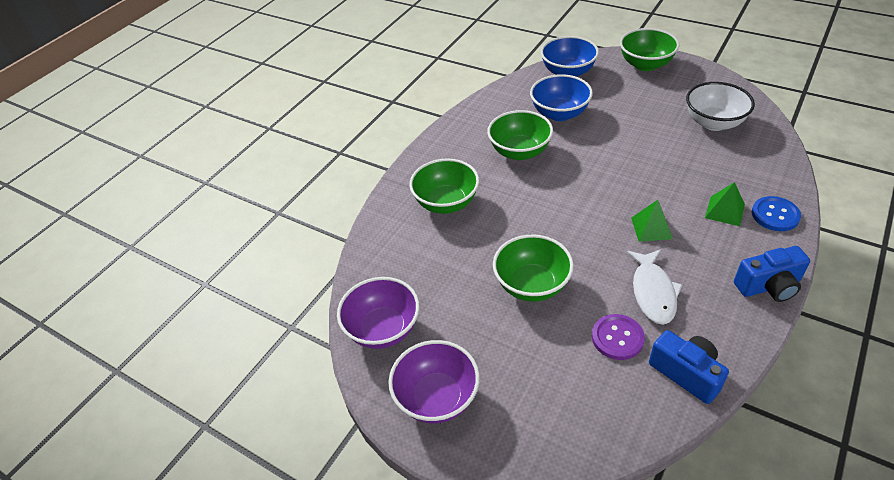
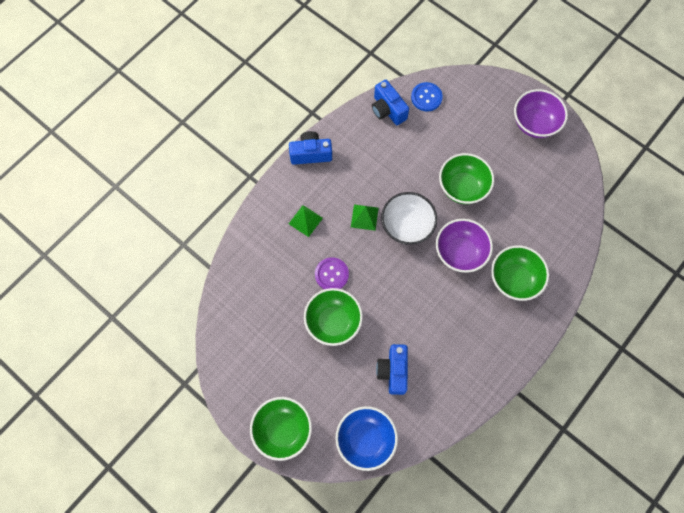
camera: 175 degrees left, 25 degrees up
(383, 329) = (566, 175): purple bowl -> purple bowl (460, 252)
(519, 152) = (442, 326): green bowl -> green bowl (333, 322)
(559, 113) = (393, 371): blue bowl -> blue camera
(617, 338) = (419, 139): purple button -> purple button (331, 274)
(653, 292) = (385, 165): white fish -> none
(713, 123) = (263, 320): white bowl -> white bowl (407, 226)
(775, 215) = (273, 208): blue button -> blue button (426, 97)

